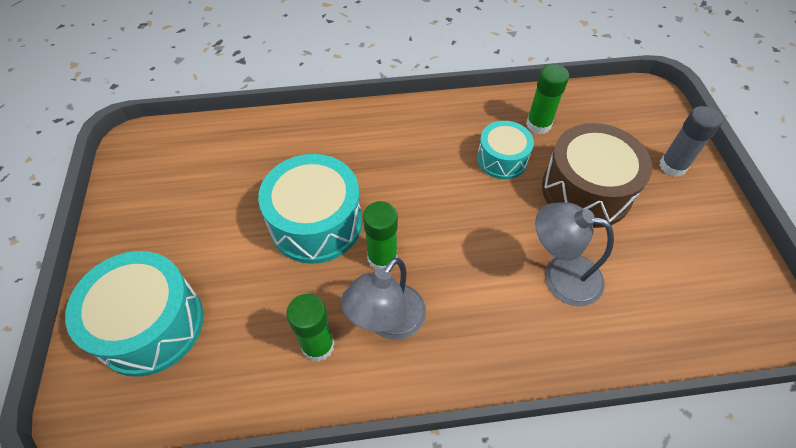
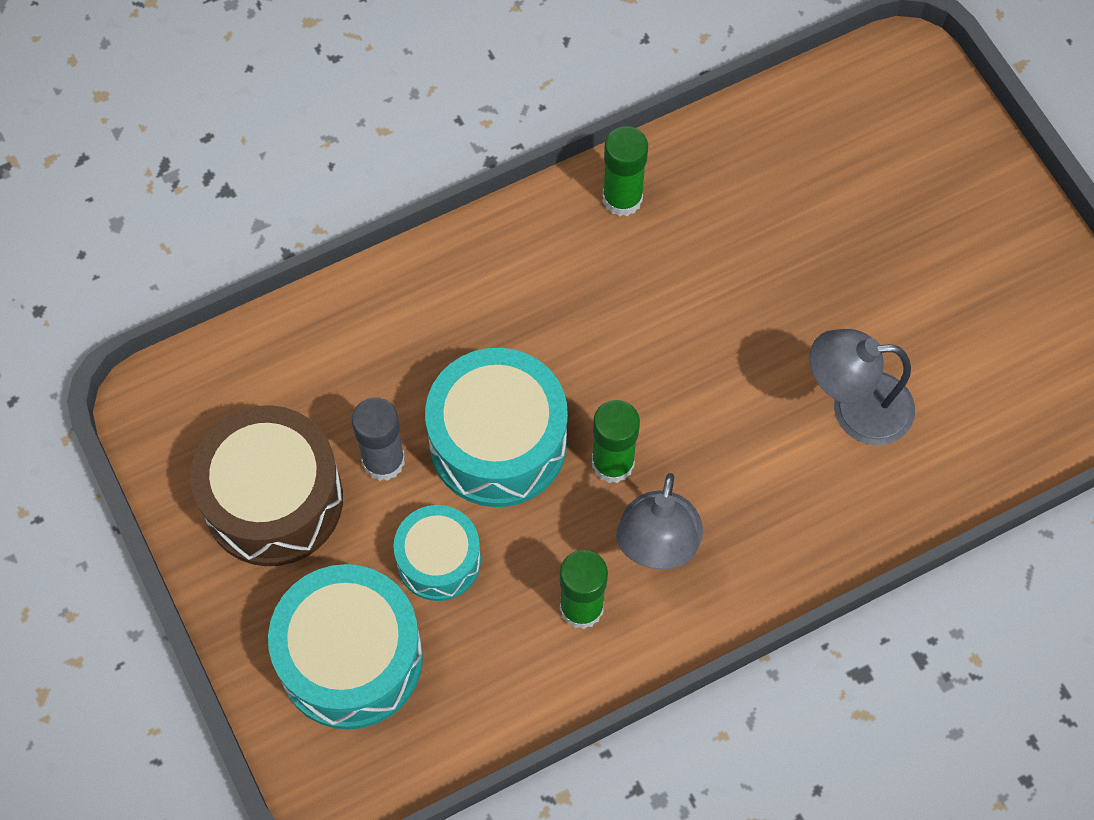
camera: 20 degrees left, 10 degrees up
(502, 159) = (722, 250): turquoise drum -> turquoise drum (439, 560)
(538, 124) = (756, 171): green glue stick -> green glue stick (622, 198)
(586, 190) = (855, 265): brown drum -> brown drum (273, 500)
(672, 166) = (965, 184): grey glue stick -> grey glue stick (383, 461)

